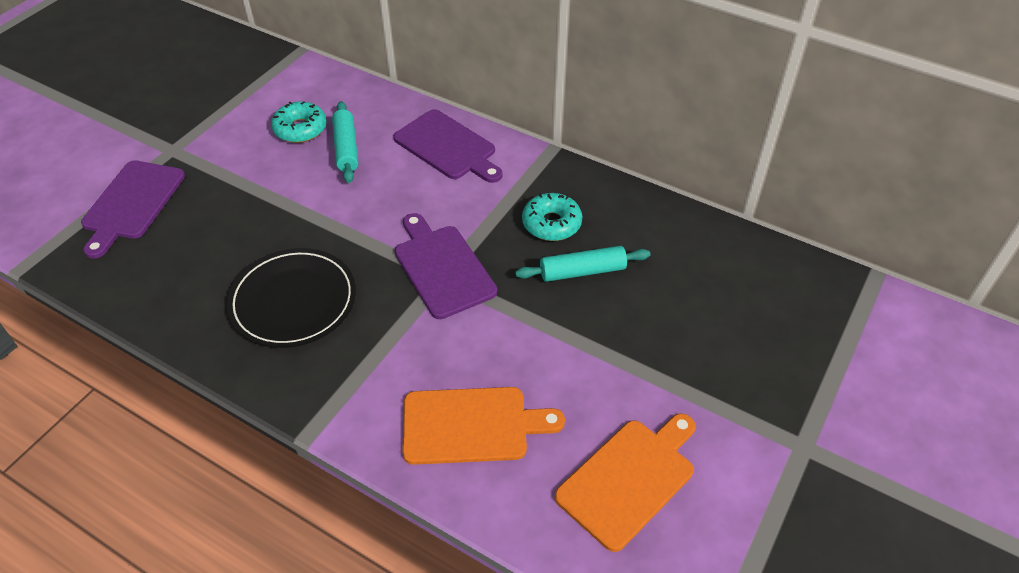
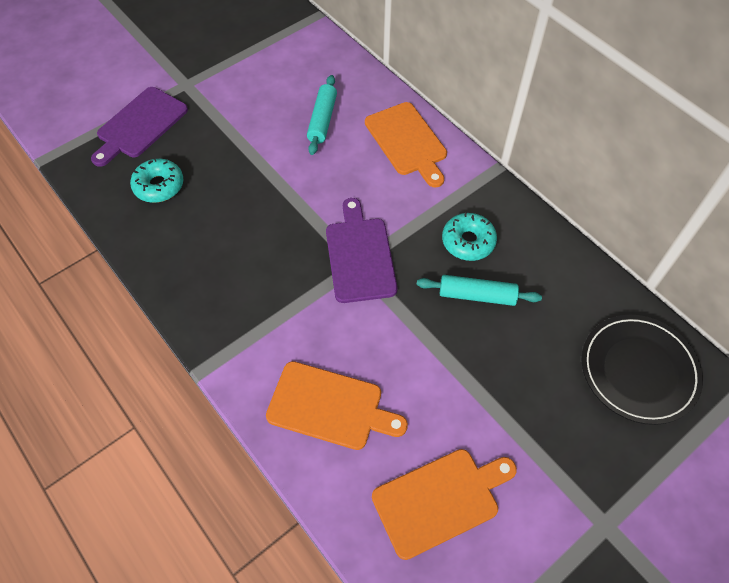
camera: 20 degrees right, 10 degrees up
(293, 301) = (231, 250): black plate -> black plate (638, 370)
(300, 129) = (292, 91): turquoise donut -> turquoise donut (159, 186)
(448, 147) = (407, 141): purple cutting board -> orange cutting board

